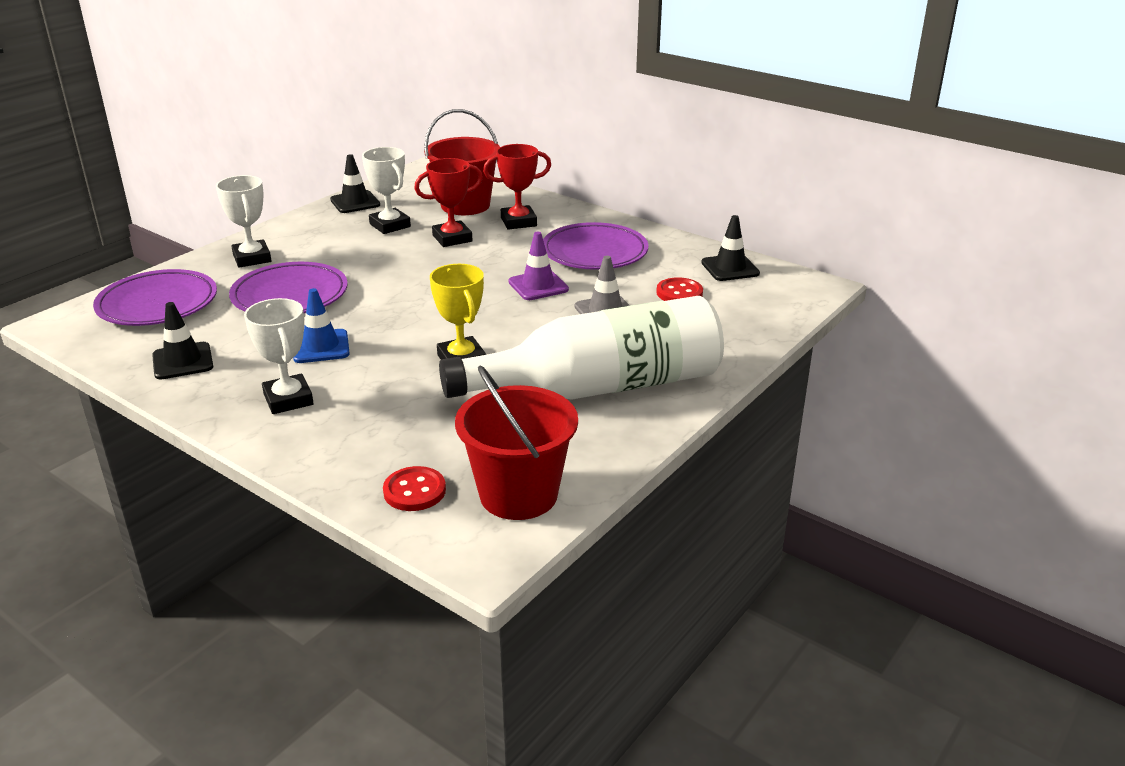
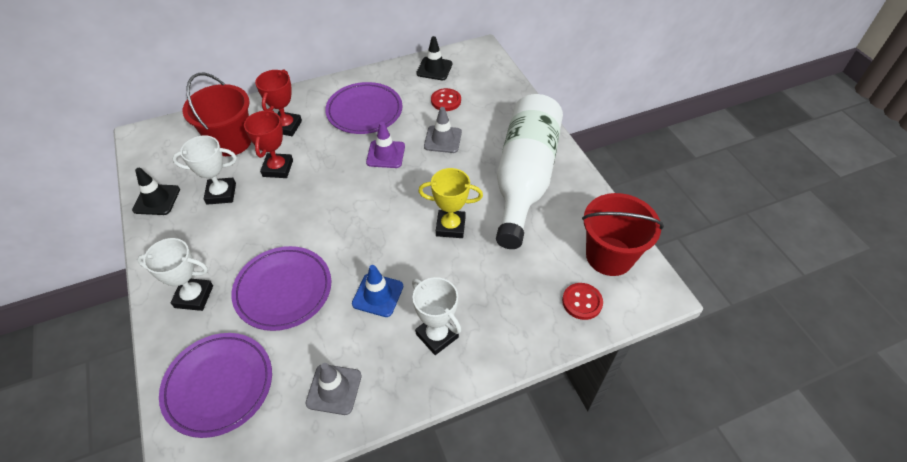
camera: 60 degrees left, 20 degrees up
(182, 361) = (334, 389): black traffic cone -> grey traffic cone
(288, 399) = (437, 335): white trophy -> white trophy turned 45 degrees clockwise

